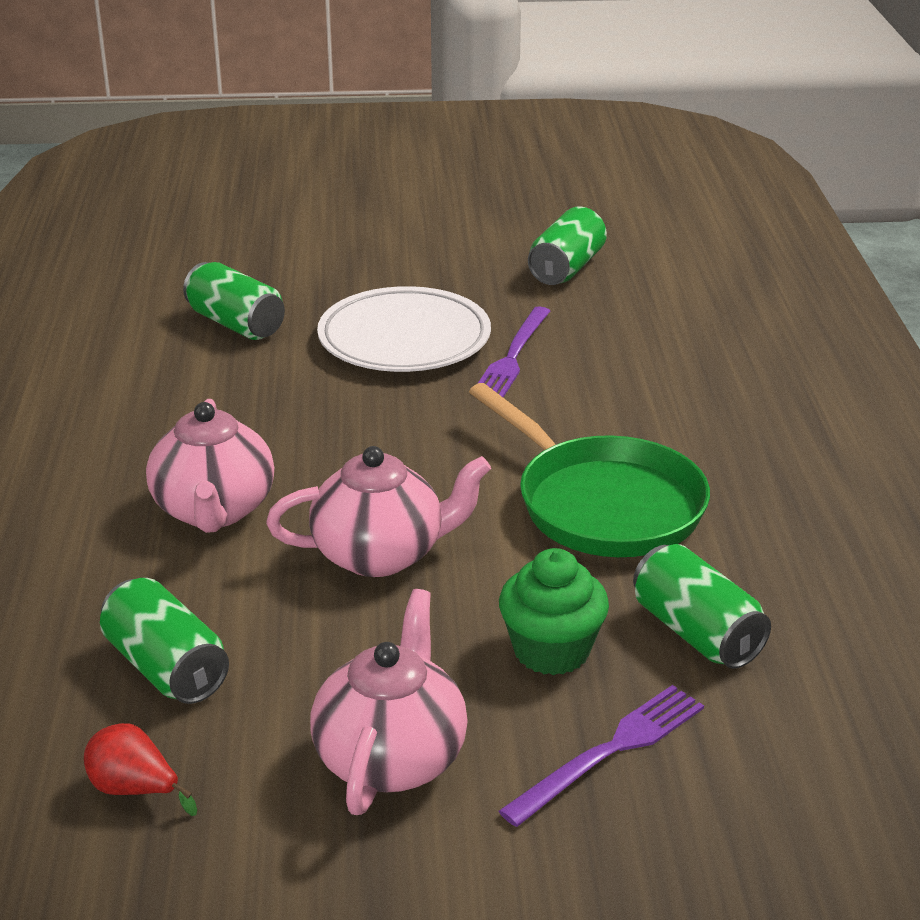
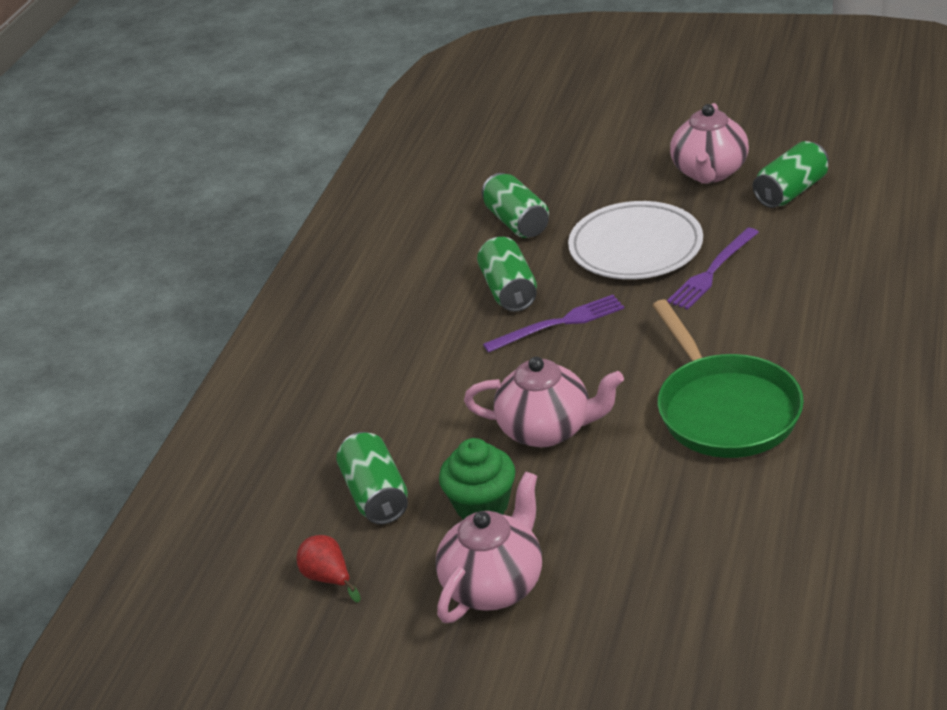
camera: 25 degrees right, 5 degrees up
(214, 510) = (447, 379): pink teapot -> pink teapot (709, 172)
(551, 650) = (635, 523): green cupcake -> green cupcake (482, 505)
(610, 751) = (642, 606): purple fork -> purple fork (559, 324)
(696, 633) = (746, 525): green can -> green can (509, 290)

